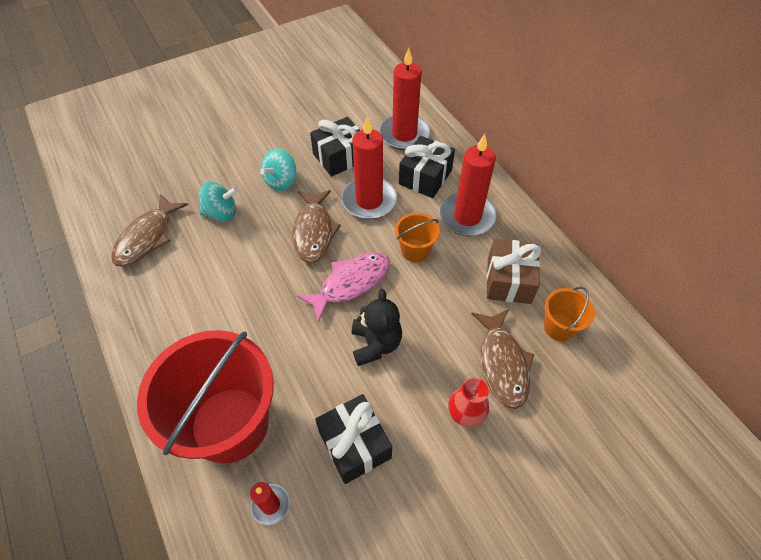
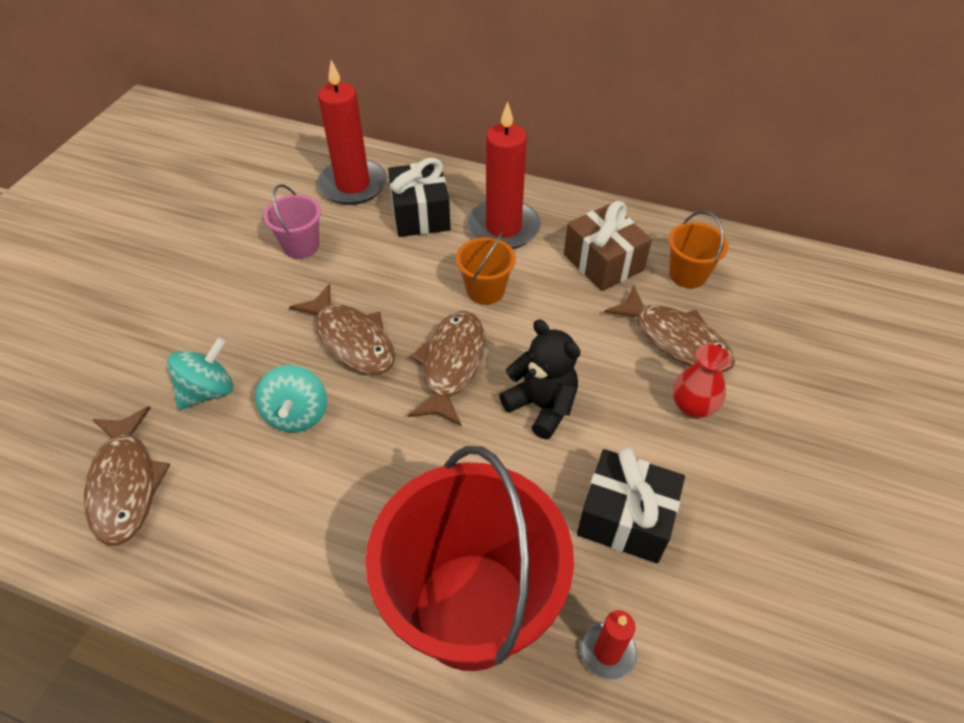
camera: 40 degrees left, 5 degrees down
(281, 181) = (253, 311): turquoise spinning top -> turquoise spinning top (297, 414)
(340, 157) = (301, 246): black gift -> pink bucket
(351, 283) = (451, 365): pink fish -> brown fish
(369, 200) = (383, 271): red candle -> none

